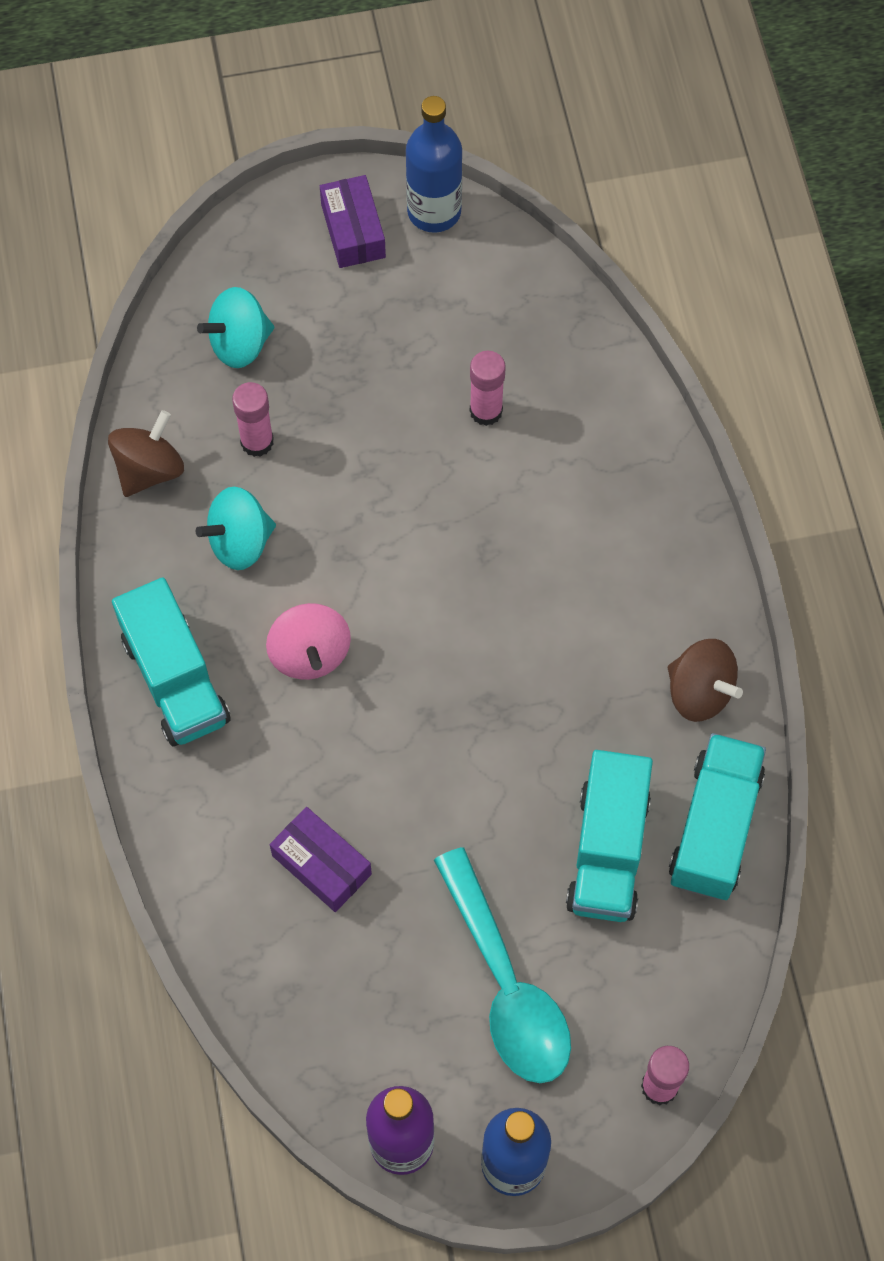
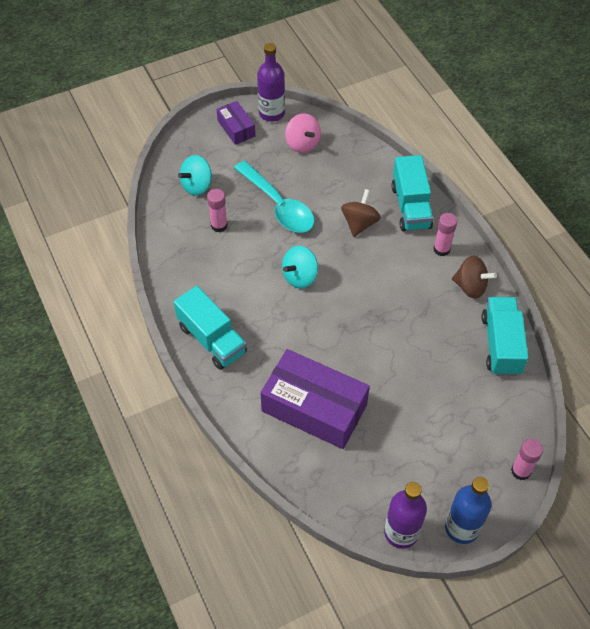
camera: 15 degrees left, 10 degrees down
(149, 469) = (169, 249): brown spinning top -> brown spinning top (359, 223)
(240, 542) = (225, 271): turquoise spinning top -> turquoise spinning top (300, 277)
(310, 654) = (276, 312): pink spinning top -> pink spinning top (302, 144)
(321, 865) = (314, 408): purple box -> purple box, size x1.97
(434, 211) = (271, 113): blue bottle -> purple bottle
(486, 411) = (325, 189): pink glue stick -> pink glue stick (441, 249)
(506, 985) = (427, 442): turquoise spoon -> turquoise spoon (278, 205)
(608, 851) = (453, 367): turquoise truck -> turquoise truck (411, 207)

